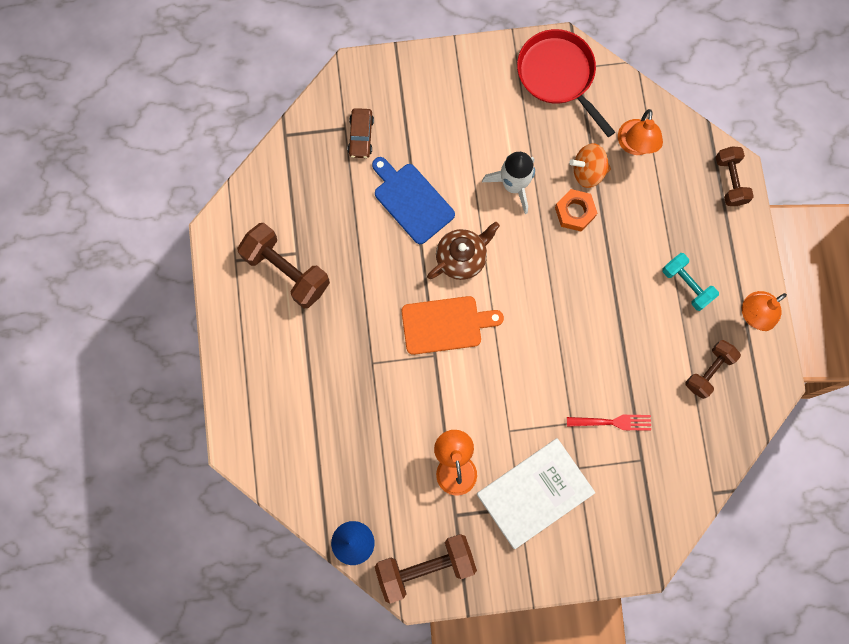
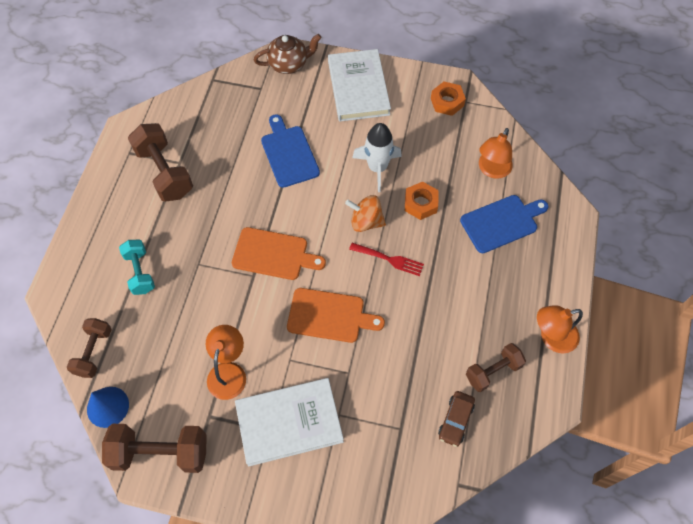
camera: 20 degrees right, 15 degrees down
(361, 136) = (270, 97): brown car -> brown car (455, 420)
(454, 90) = (358, 88): none -> white book
(462, 258) = (310, 208): brown teapot -> brown teapot (289, 64)
(530, 371) = (329, 316): none -> orange cutting board
(558, 75) = (447, 102): red pan -> orange nut
(588, 171) = (444, 177): orange spinning top -> orange spinning top (366, 222)
(612, 422) = (386, 385): red fork -> red fork (389, 259)
(665, 205) = (501, 223): none -> blue cutting board
(686, 285) = (498, 291): turquoise dumbbell -> turquoise dumbbell (140, 272)
(730, 181) = (566, 221): brown dumbbell -> brown dumbbell (93, 352)

